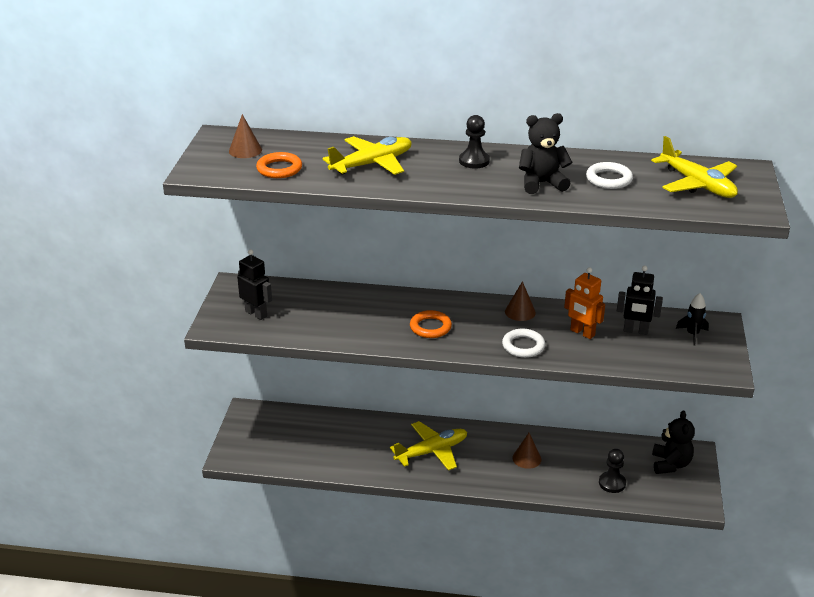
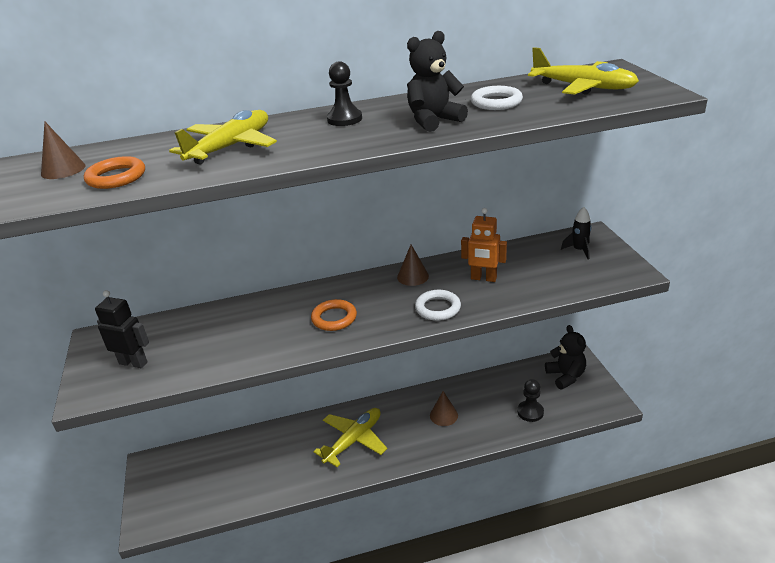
camera: 20 degrees left, 0 degrees up
(635, 331) = (529, 262): black robot -> none

